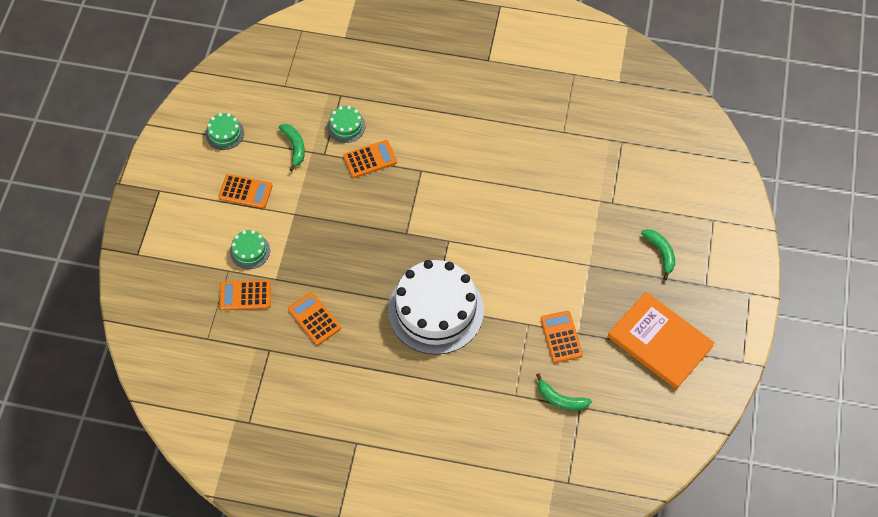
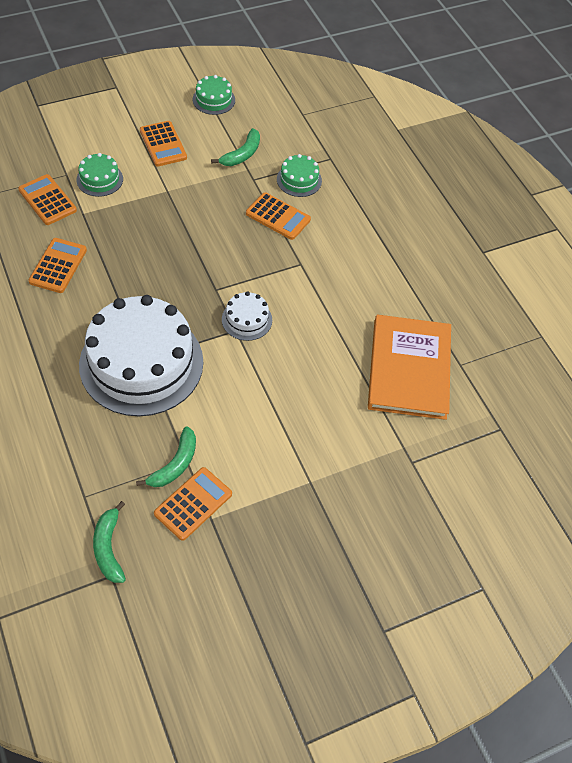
camera: 50 degrees right, 5 degrees down
(444, 229) = (247, 319): none -> white cake
(660, 253) = (388, 552): green banana -> green banana (175, 464)
(660, 341) = (263, 619): orange book -> orange book (409, 369)

